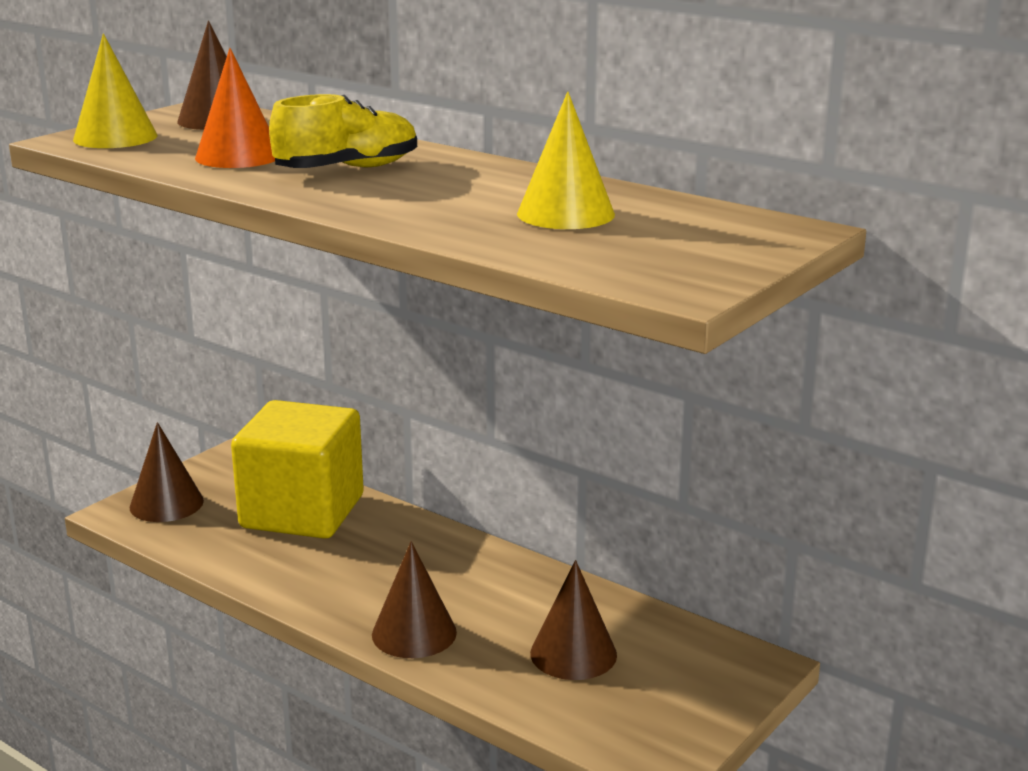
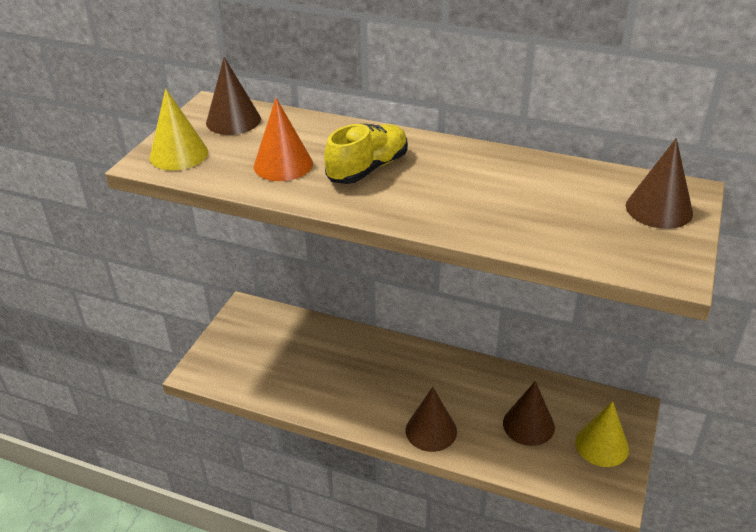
camera: 15 degrees left, 15 degrees up
(166, 504) = (223, 359): brown cone -> brown cone (659, 209)
(302, 512) = (312, 347): yellow cube -> none
(565, 214) = (543, 199): yellow cone -> yellow cone (602, 445)

